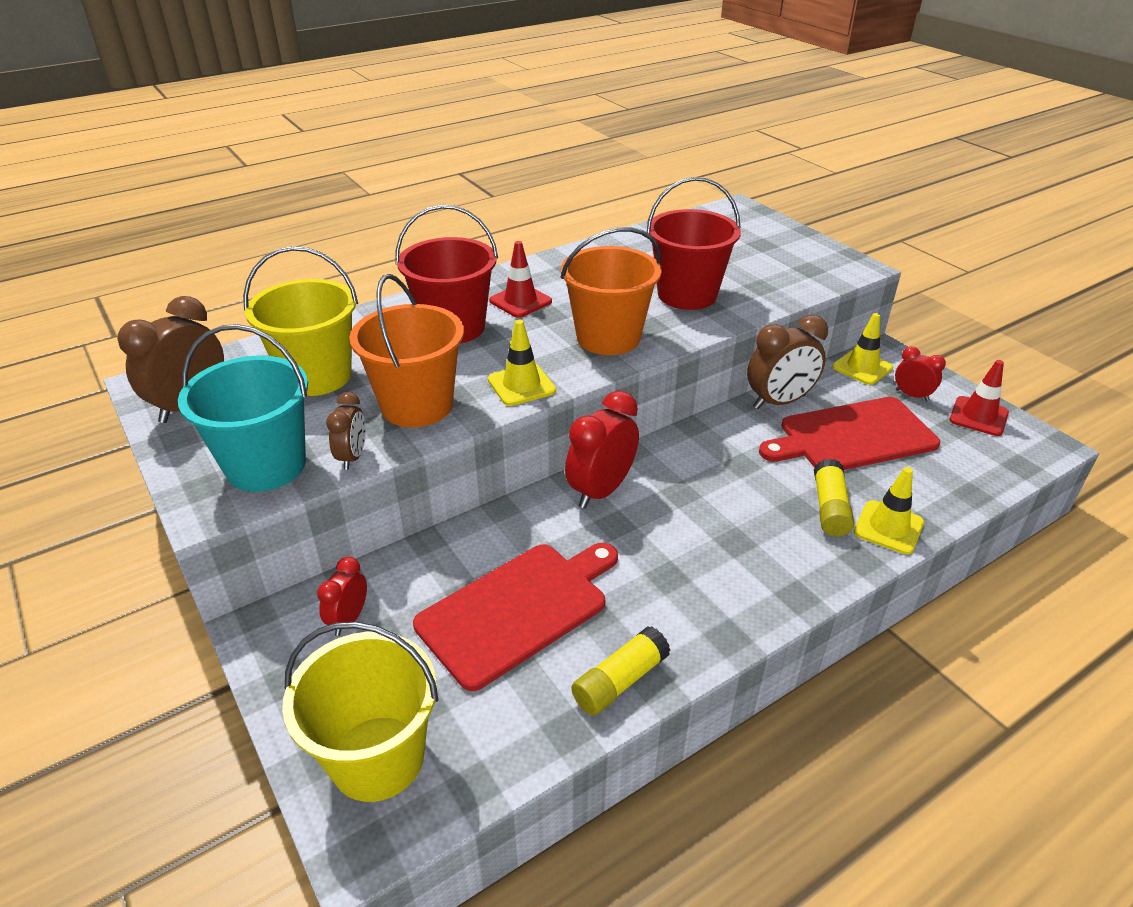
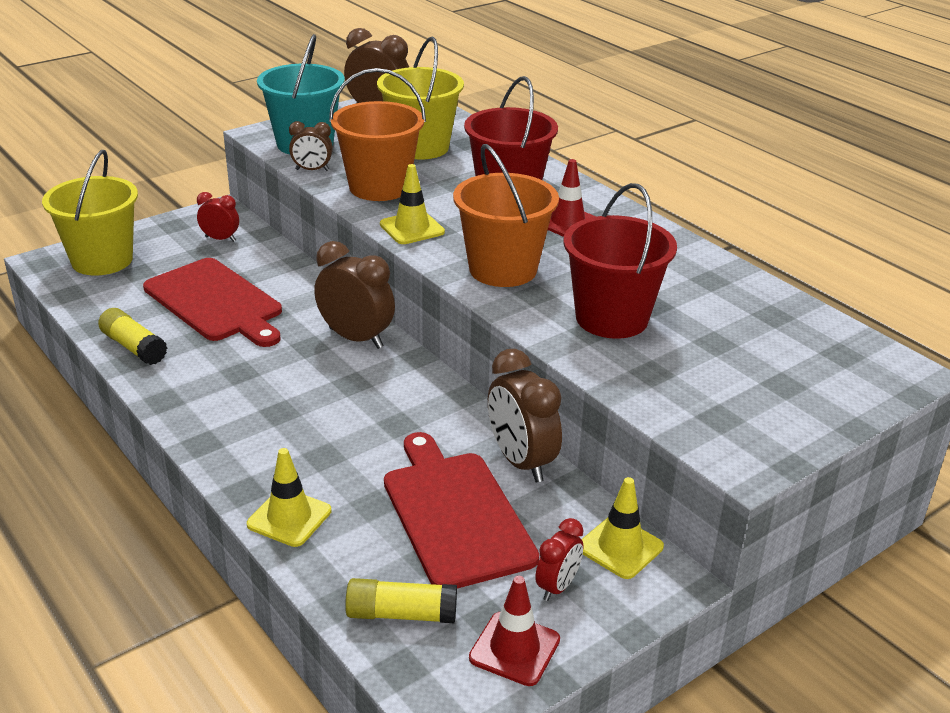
camera: 85 degrees right, 5 degrees down
(601, 491) = (356, 338): red clock -> brown clock
(830, 508) = (324, 478): yellow glue stick -> yellow glue stick (401, 614)

